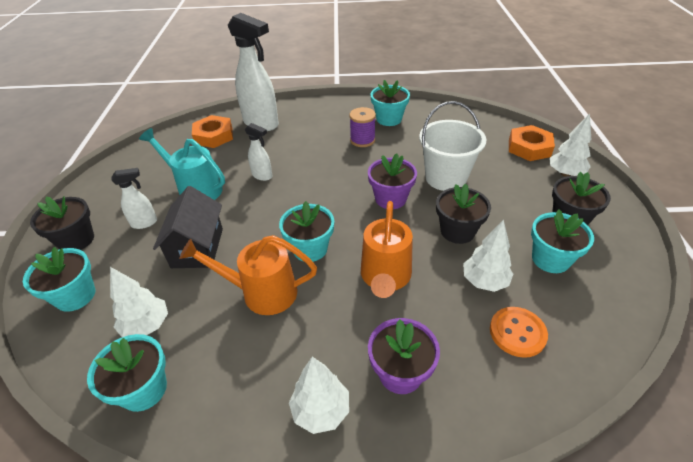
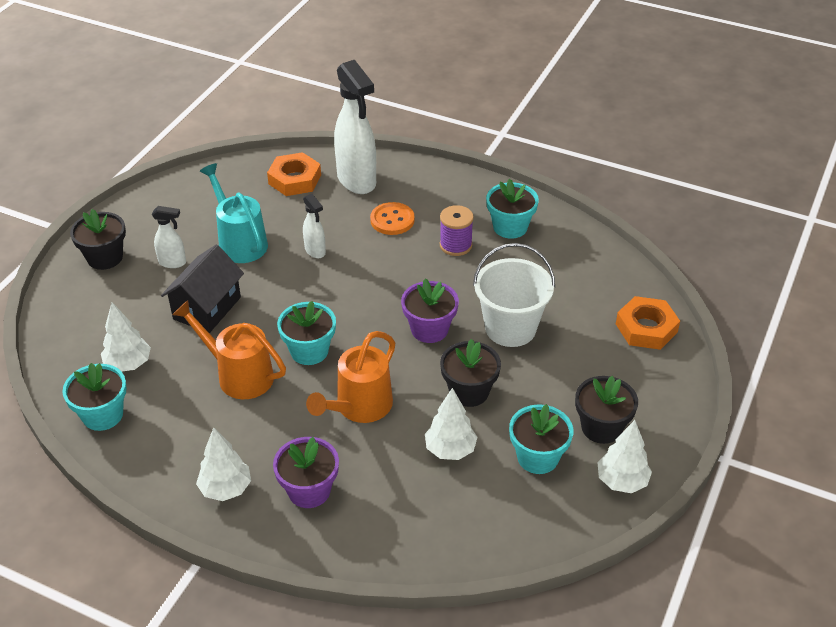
camera: 25 degrees right, 0 degrees up
(75, 296) = (83, 313): turquoise flower pot -> none
(517, 333) = (438, 505): orange button -> orange button (392, 220)
(565, 174) = (655, 376): white tree -> white tree (621, 481)

